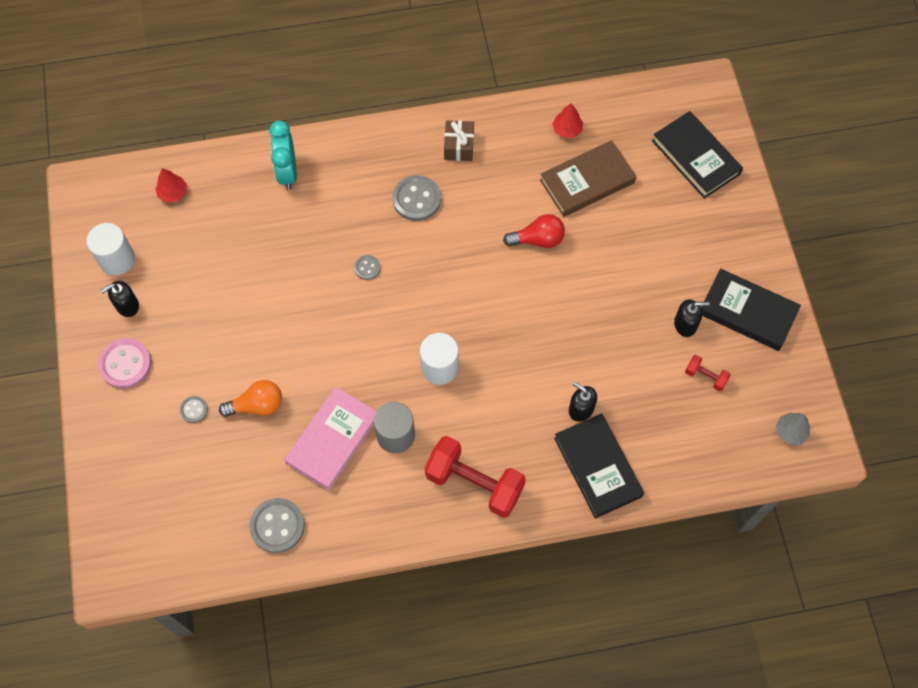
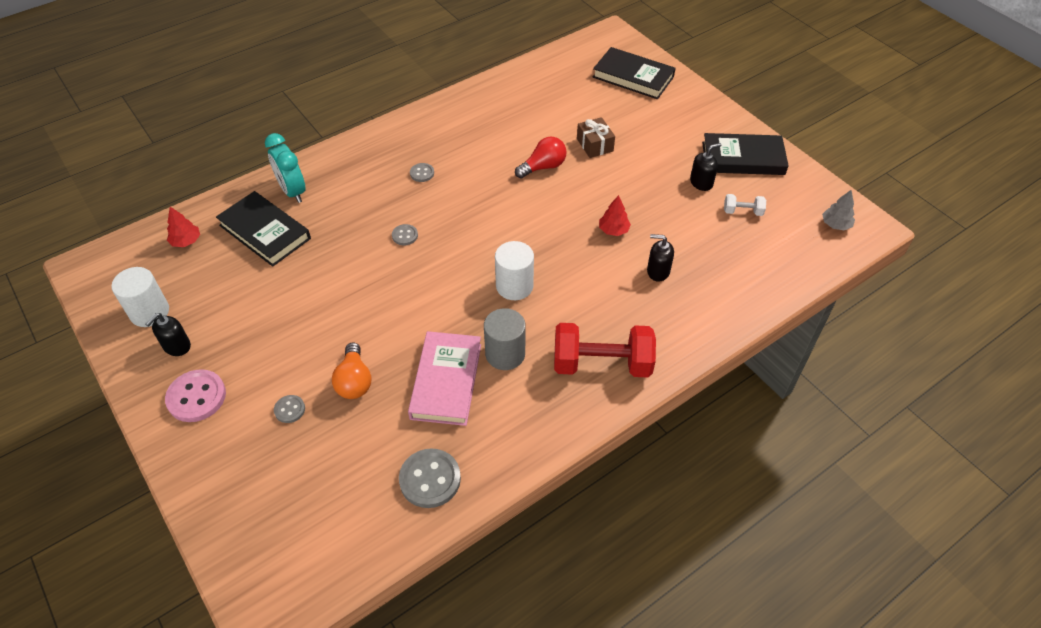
camera: 25 degrees left, 15 degrees down
(257, 405) = (354, 381): orange light bulb -> orange light bulb turned 120 degrees clockwise
(416, 199) = (422, 173): grey button -> grey button, size x0.53
(459, 146) = (438, 127): brown gift -> brown gift (595, 145)
(567, 129) = (521, 90): red tree -> red tree (613, 230)
(587, 181) = (559, 117): brown book -> none
(598, 467) = (701, 309): black book -> black book (265, 232)
(705, 376) = (742, 211): red dumbbell -> white dumbbell

